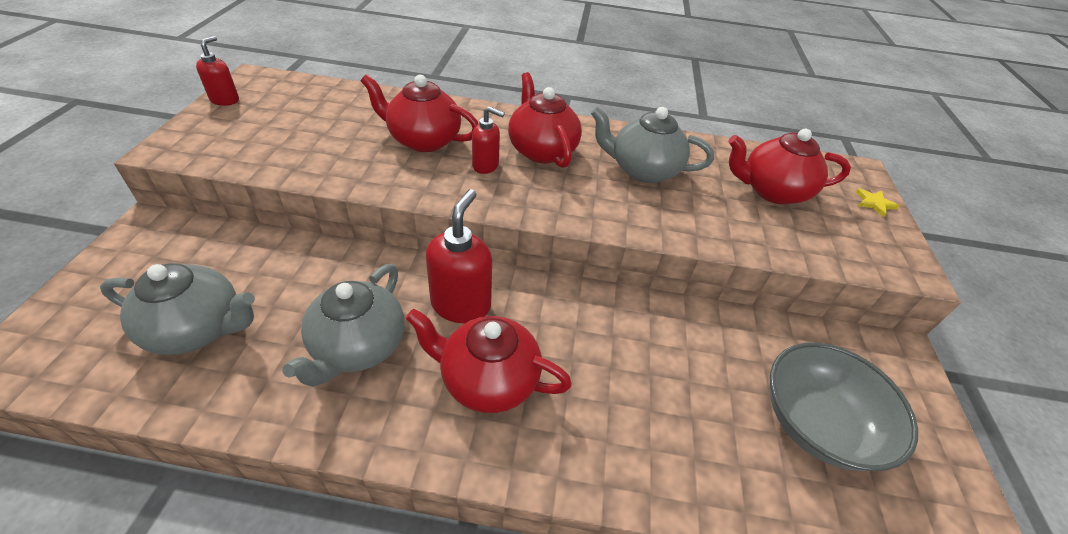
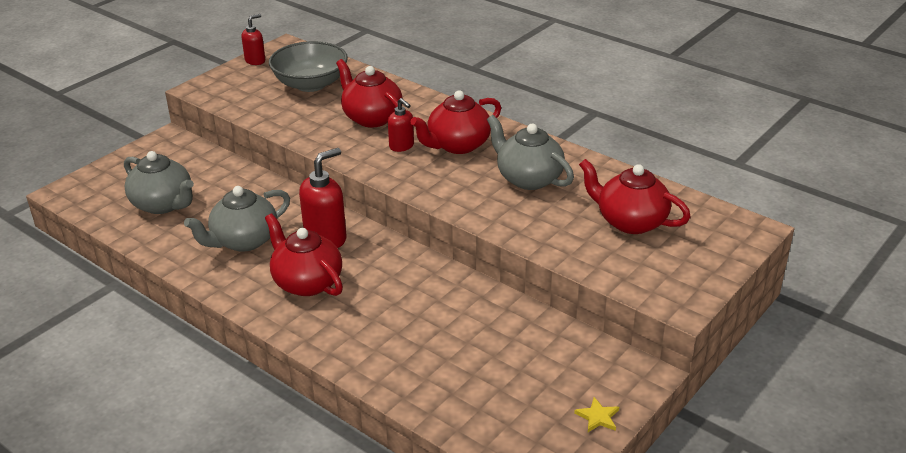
camera: 35 degrees right, 10 degrees down
(541, 150) = (457, 145): red teapot -> red teapot turned 135 degrees counterclockwise
(817, 424) = (510, 381): grey bowl -> grey bowl (310, 84)
(874, 203) = (723, 255): yellow star -> yellow star (598, 417)

